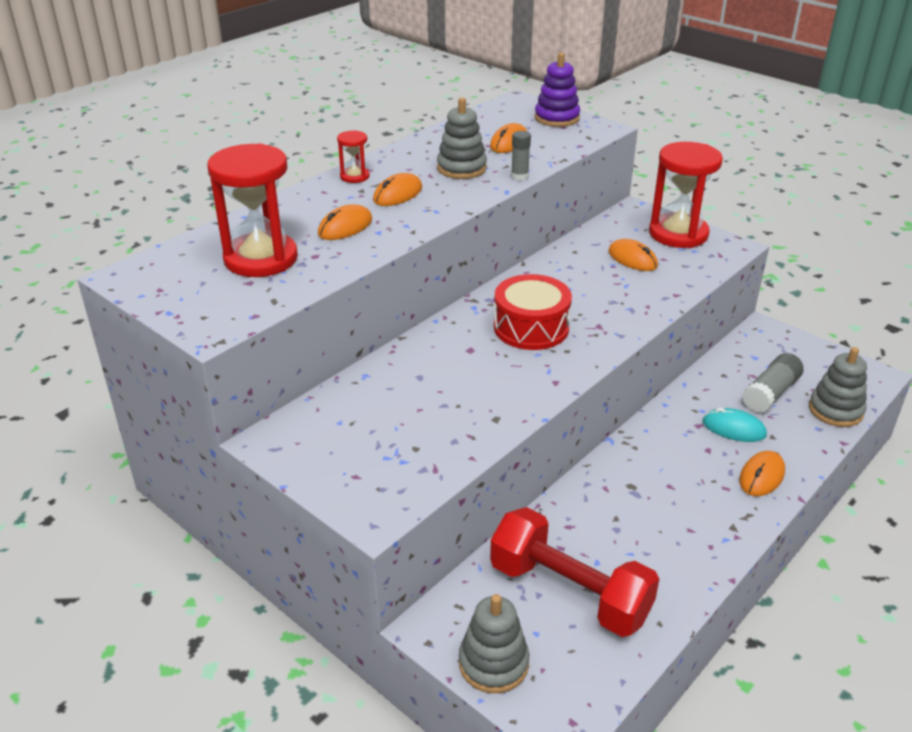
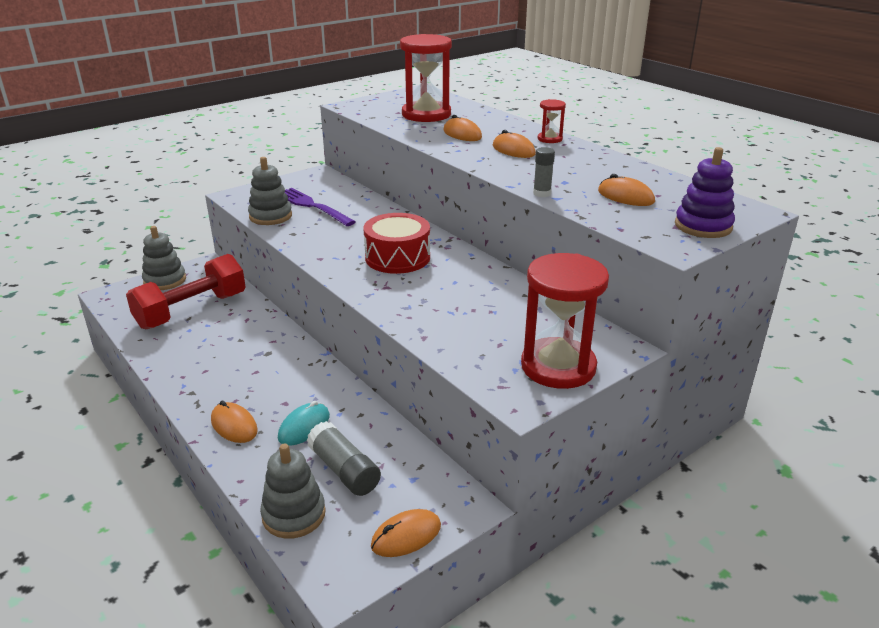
camera: 100 degrees right, 5 degrees down
(402, 420) = (312, 206): none -> purple fork
(461, 168) = (563, 173): grey stacking toy -> grey stacking toy (270, 216)
(632, 259) = (503, 325): orange mouse -> orange mouse (406, 536)

